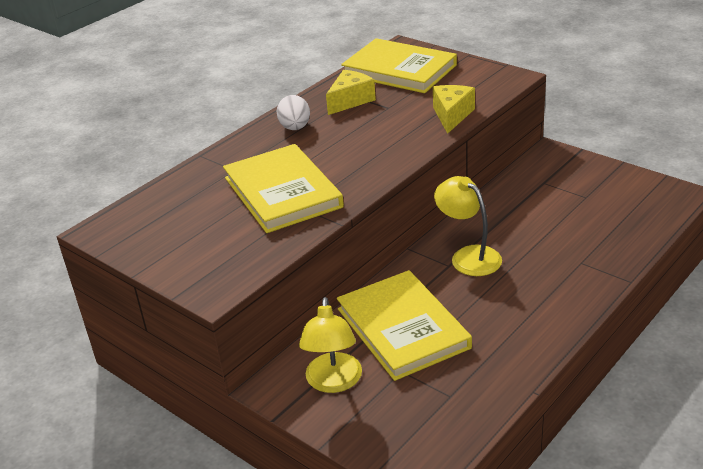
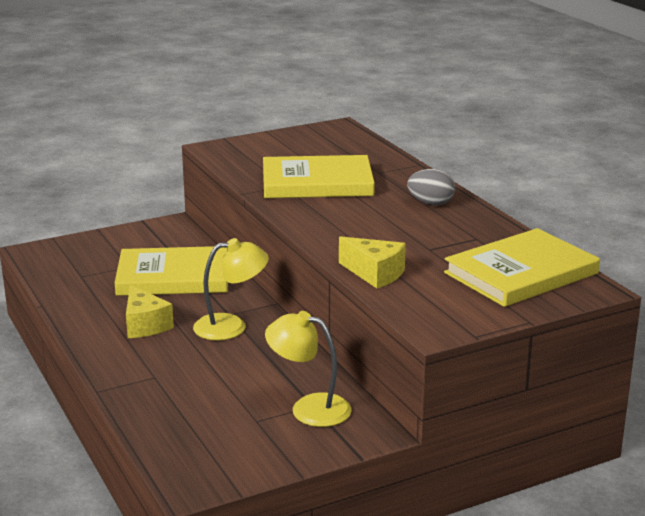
camera: 110 degrees right, 10 degrees down
(295, 128) = (430, 203): white egg -> grey egg
(333, 382) = (149, 242): yellow lamp -> yellow lamp (309, 408)
(350, 101) = (465, 235): yellow cheese -> yellow cheese (145, 325)

